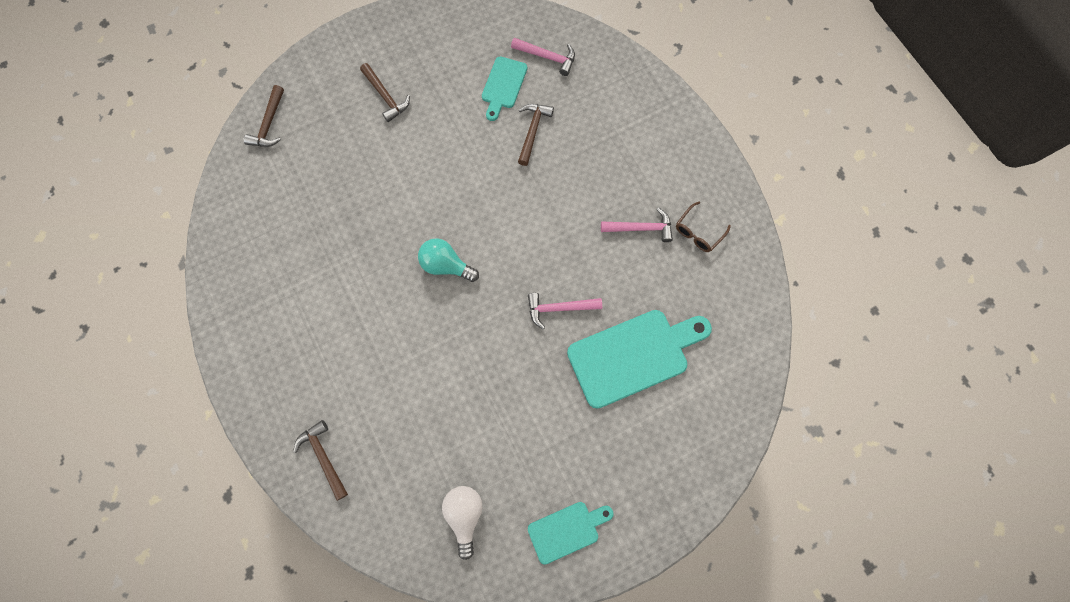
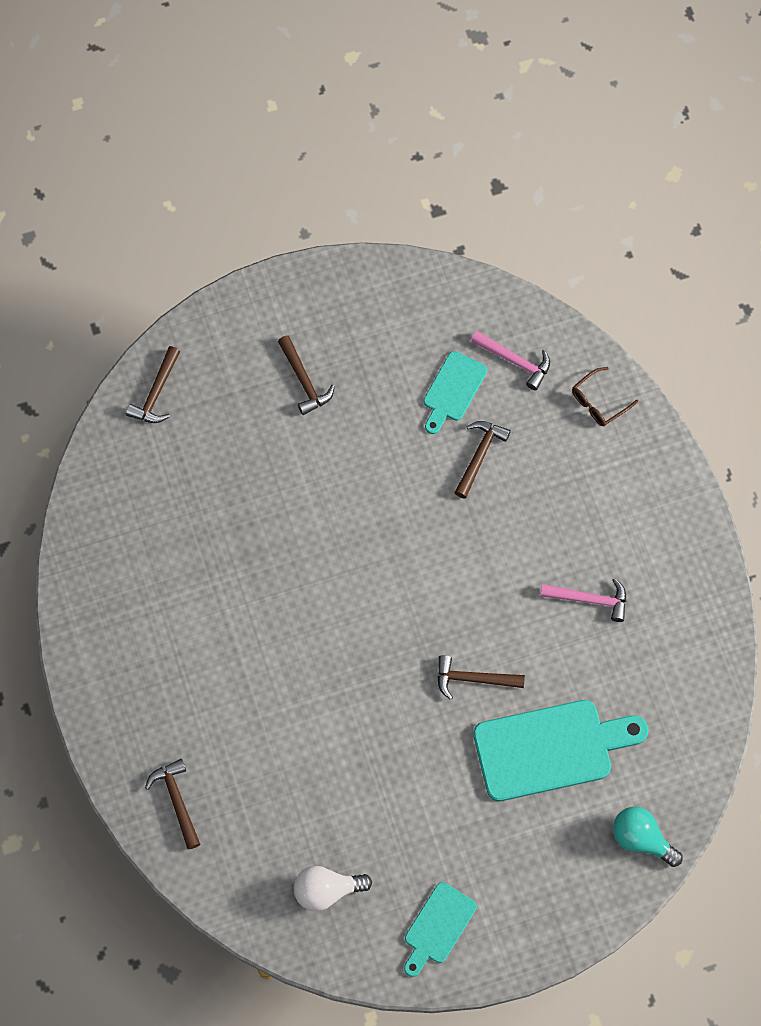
camera: 10 degrees right, 5 degrees down
(446, 265) = (347, 605): turquoise light bulb -> turquoise light bulb (641, 839)
(465, 514) = (326, 890): white light bulb -> white light bulb turned 105 degrees counterclockwise
(559, 308) = (473, 679): pink hammer -> brown hammer
(567, 530) = (438, 927): turquoise cutting board -> turquoise cutting board turned 135 degrees clockwise
(698, 232) = (659, 615): brown glasses -> brown glasses (599, 402)

